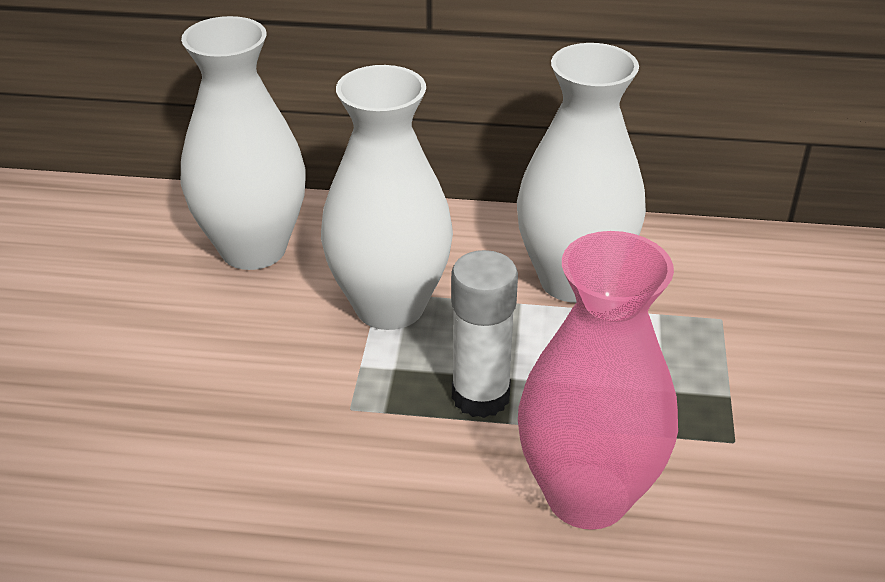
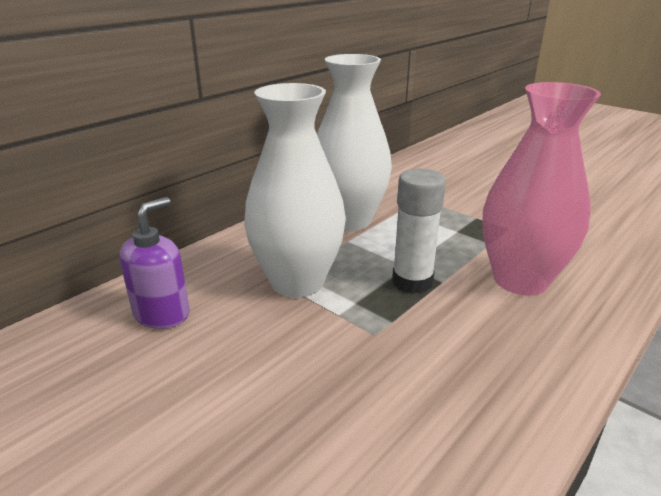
camera: 55 degrees left, 10 degrees down
(253, 249) = (162, 313): white vase -> purple soap dispenser

